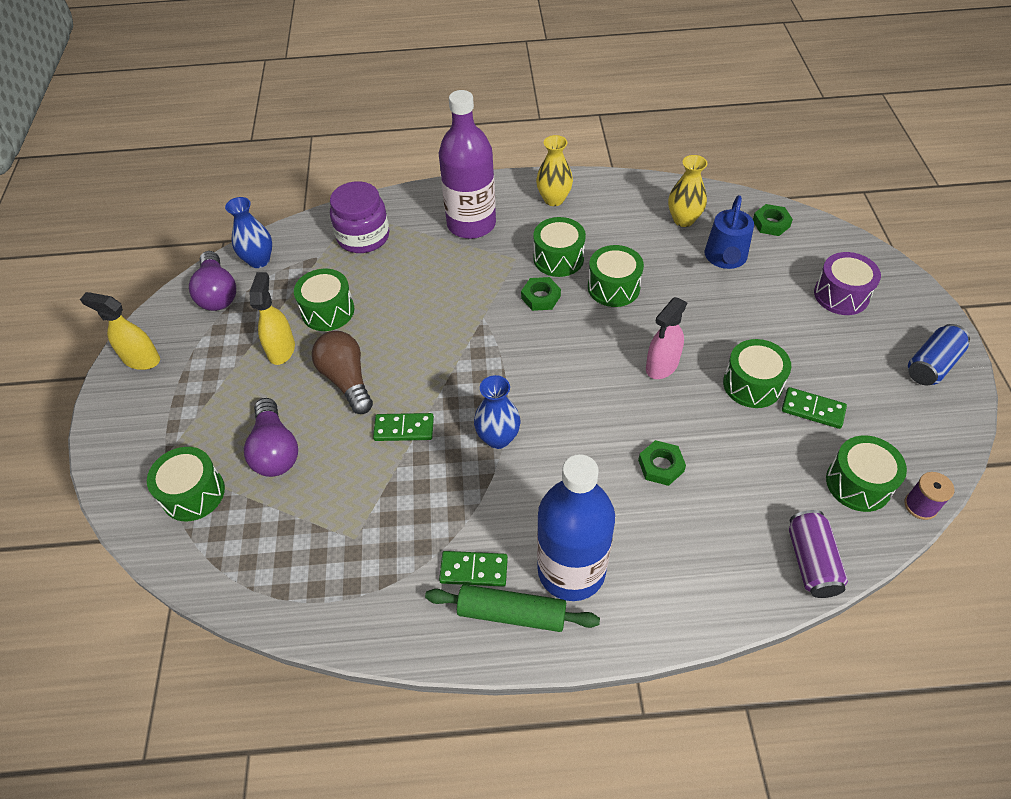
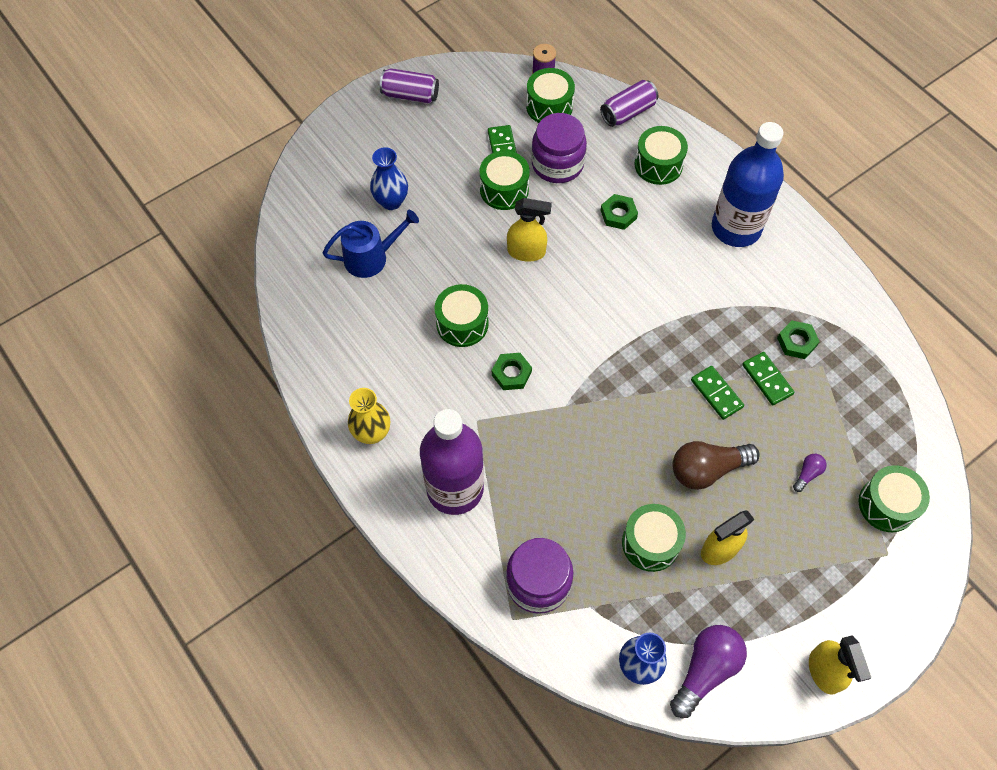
camera: 125 degrees left, 10 degrees up
(275, 450) = (807, 474): purple light bulb -> purple light bulb, size x0.47
(346, 380) = (707, 469): brown light bulb -> brown light bulb turned 45 degrees clockwise
(474, 570) = (781, 281): green domino -> green domino (767, 379)
(498, 438) = (674, 324): blue vase -> blue vase (391, 201)
(512, 613) = (790, 244): green rolling pin -> none
(558, 258) = (454, 385): green drum -> green drum (658, 165)
(661, 366) = (526, 252): pink spray bottle -> yellow spray bottle
(683, 220) = (337, 309): yellow vase -> none
(763, 447) = (557, 164): none -> purple jar
(771, 223) = (302, 241): green nut -> green nut (796, 342)
(841, 295) = (368, 166): purple drum -> none
(931, 365) = (410, 95): blue can -> purple can

